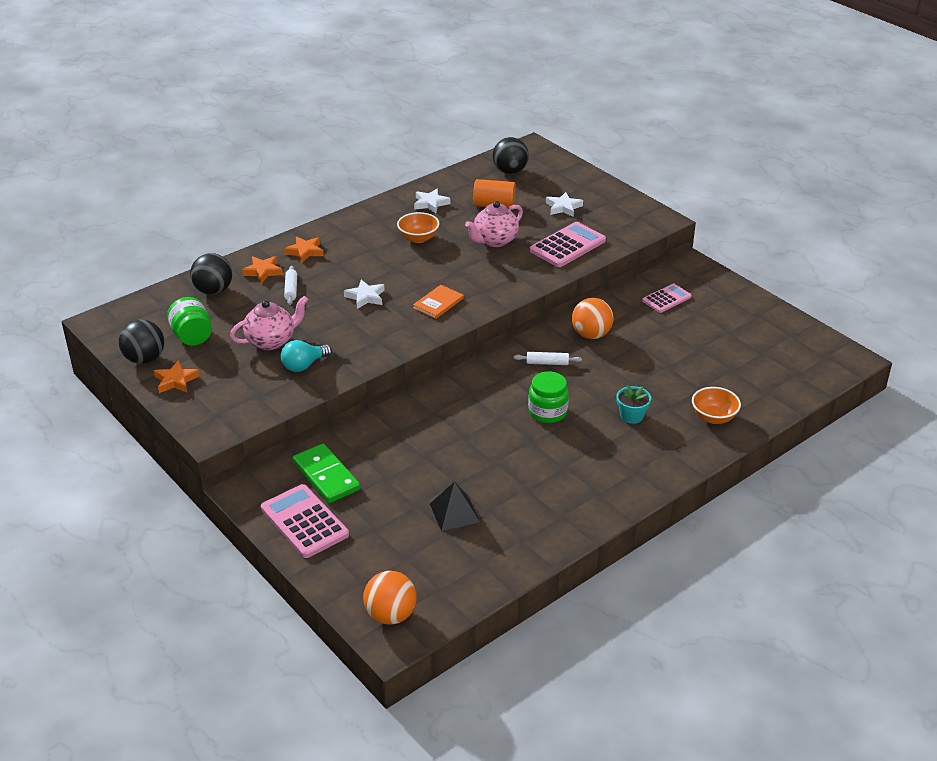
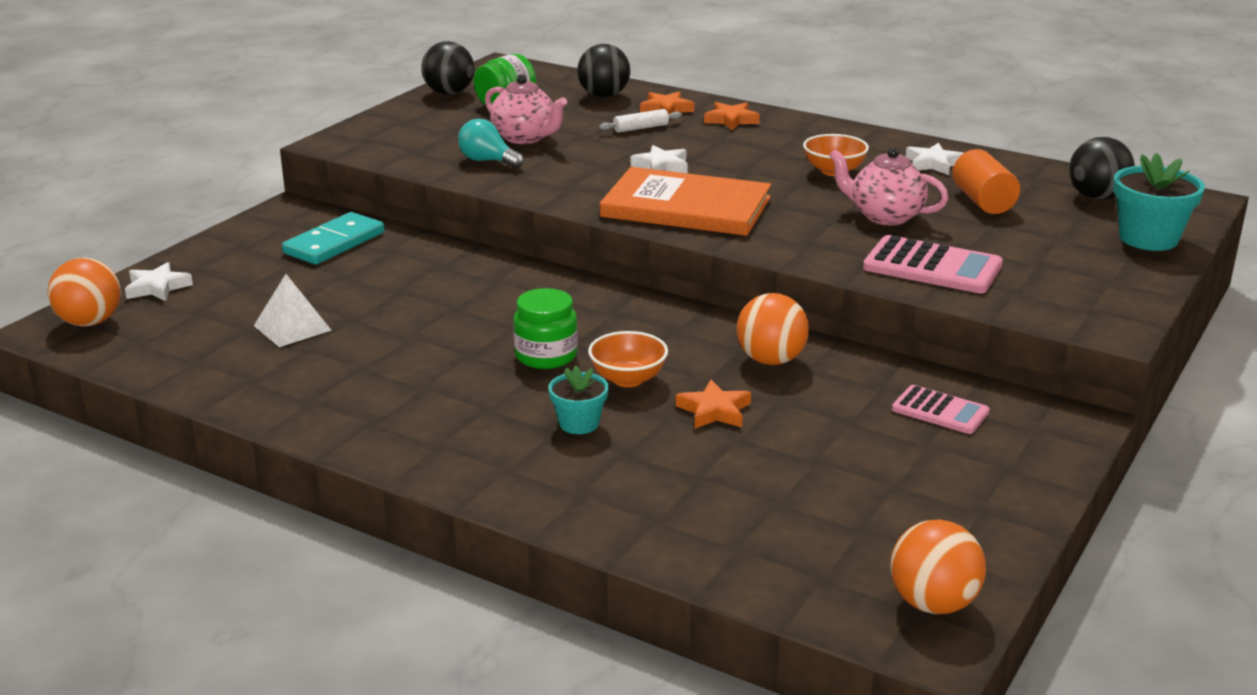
camera: 70 degrees right, 10 degrees down
(176, 381) = (419, 112): orange star -> orange star (714, 411)
(304, 522) = (246, 247): pink calculator -> none
(326, 476) = (334, 243): green domino -> turquoise domino
(438, 303) = (686, 207): orange book -> orange book, size x2.21
(454, 512) = (292, 328): black pyramid -> white pyramid
(547, 363) = (667, 337): white rolling pin -> none
(563, 207) = (1043, 248): white star -> white star (157, 287)
(568, 175) = (1148, 238): none -> turquoise flower pot
(713, 417) = (623, 500): orange bowl -> orange bowl (628, 379)
(824, 350) = (933, 604): none -> orange ball

